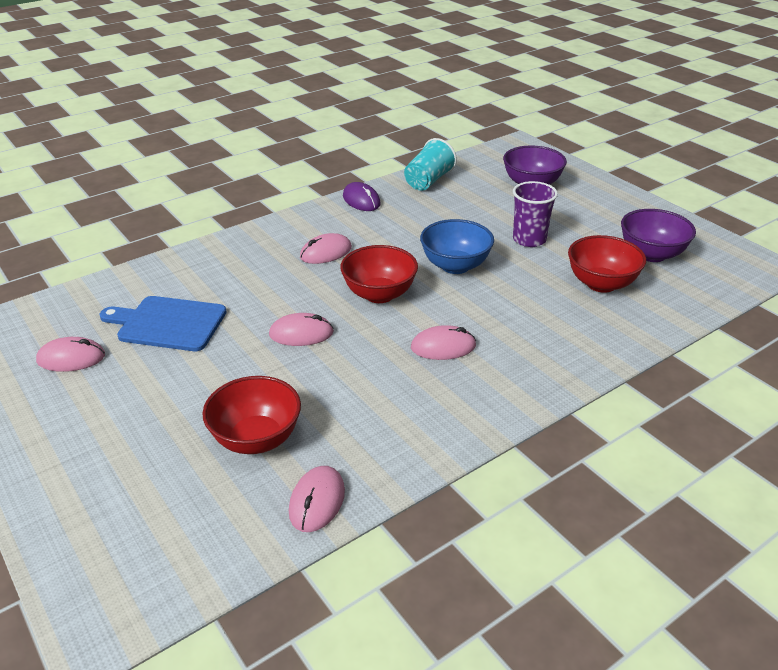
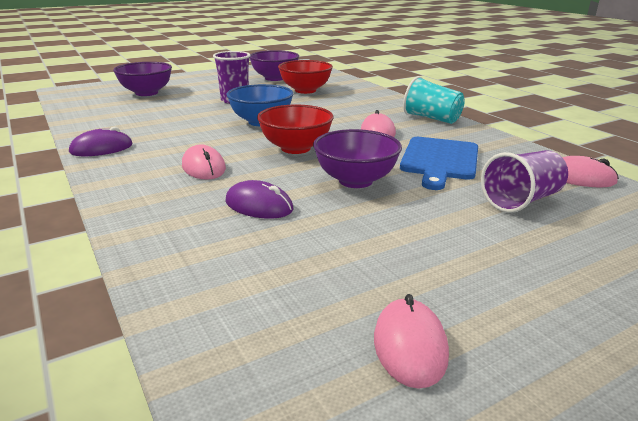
camera: 85 degrees left, 10 degrees down
(168, 323) = (325, 260): blue cutting board -> blue cutting board (440, 160)
(252, 288) = (259, 205): none -> purple mouse
(256, 439) = (521, 200): red bowl -> purple cup
(301, 333) = (355, 180): pink mouse -> purple bowl
(428, 181) = (94, 121): turquoise cup -> turquoise cup (431, 118)

